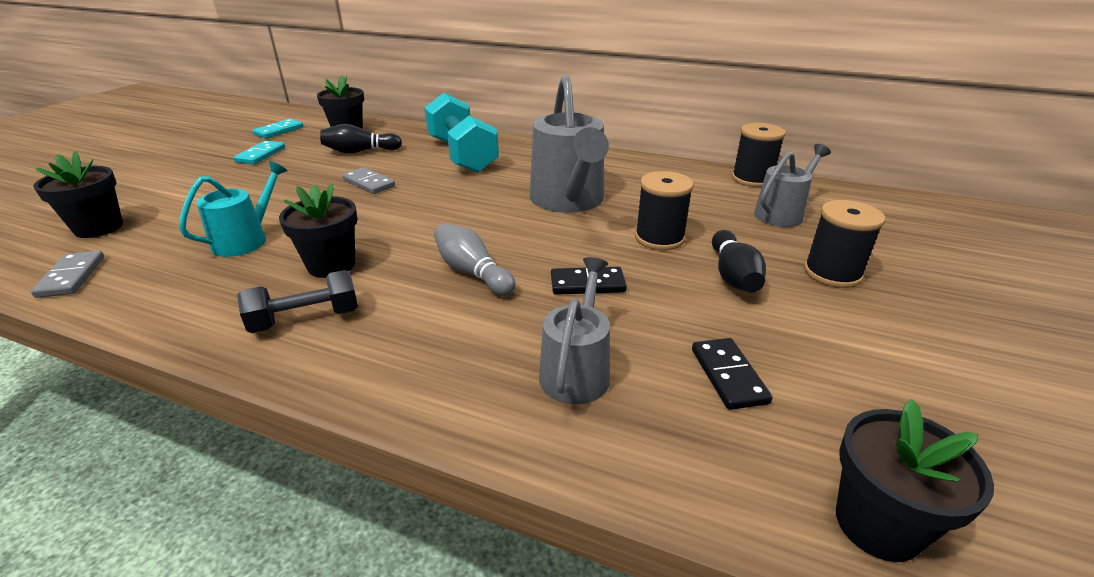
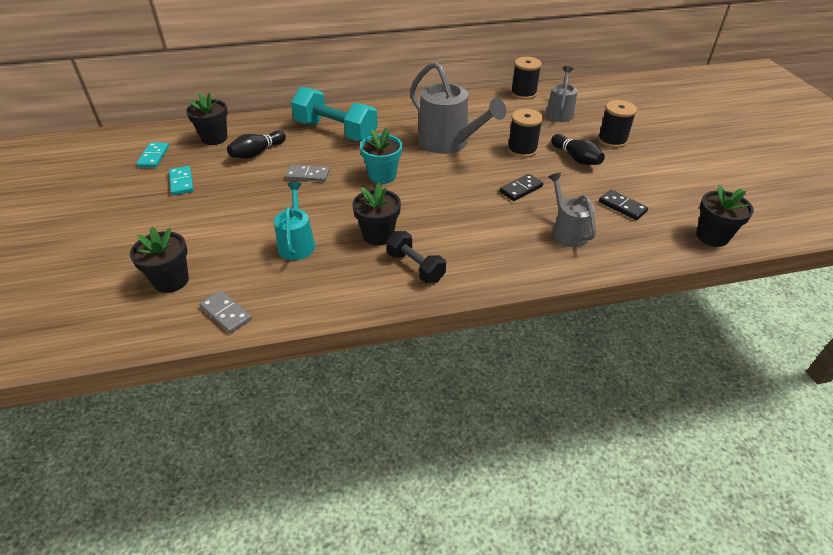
camera: 35 degrees left, 10 degrees up
(306, 319) = (415, 267): black dumbbell -> black dumbbell turned 75 degrees counterclockwise
(439, 208) = (382, 176): none -> turquoise flower pot
(472, 272) = (459, 206): grey bowling pin -> none

